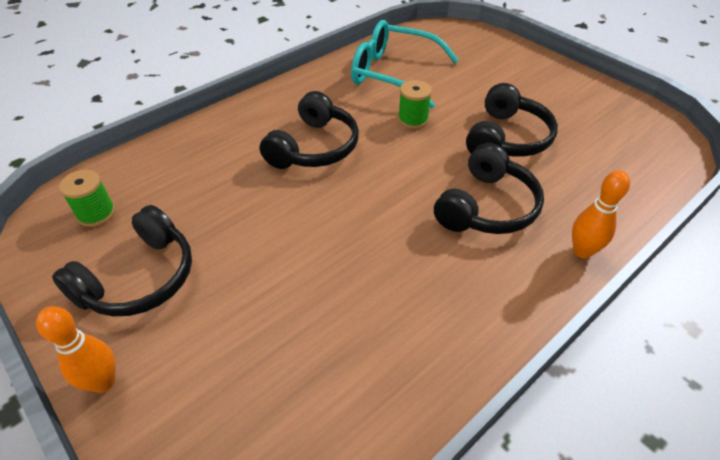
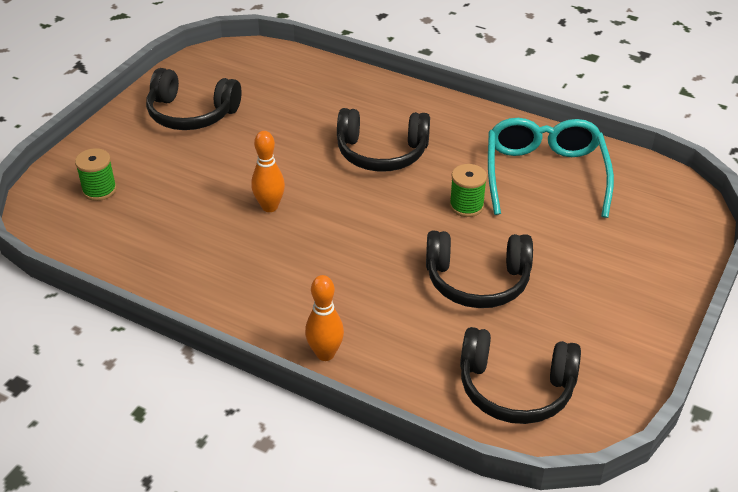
camera: 70 degrees right, 5 degrees down
(96, 213) = (243, 71): green spool -> green spool (99, 190)
(103, 382) = (107, 131): orange bowling pin -> orange bowling pin (269, 207)
(487, 207) = (356, 280): black headphones -> black headphones (515, 388)

